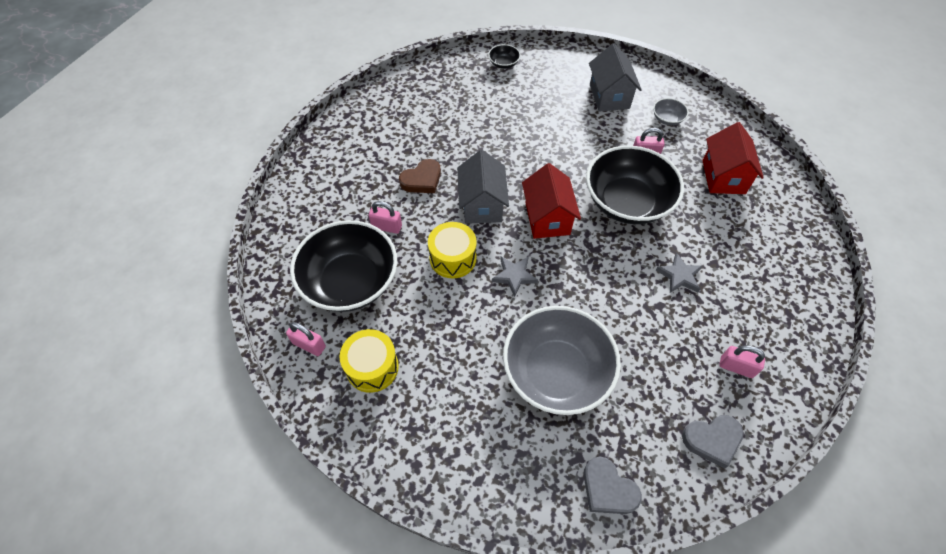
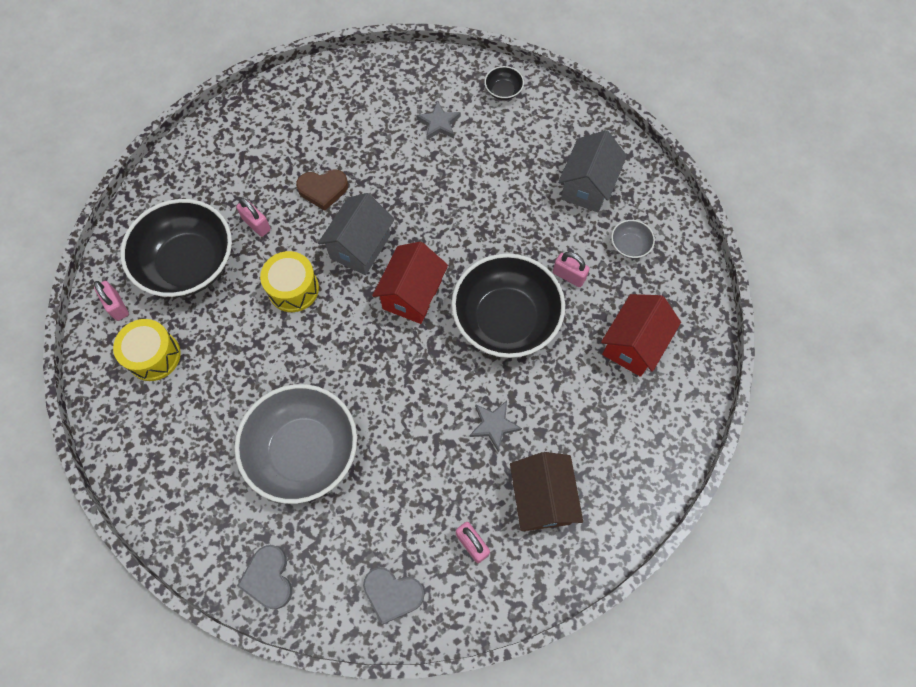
camera: 30 degrees right, 10 degrees up
(514, 276) = (336, 338): grey star -> grey star (439, 123)
(754, 307) = (541, 498): none -> brown house

